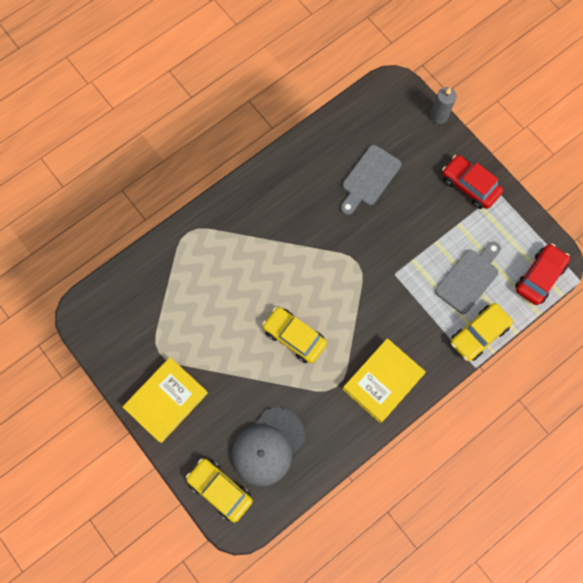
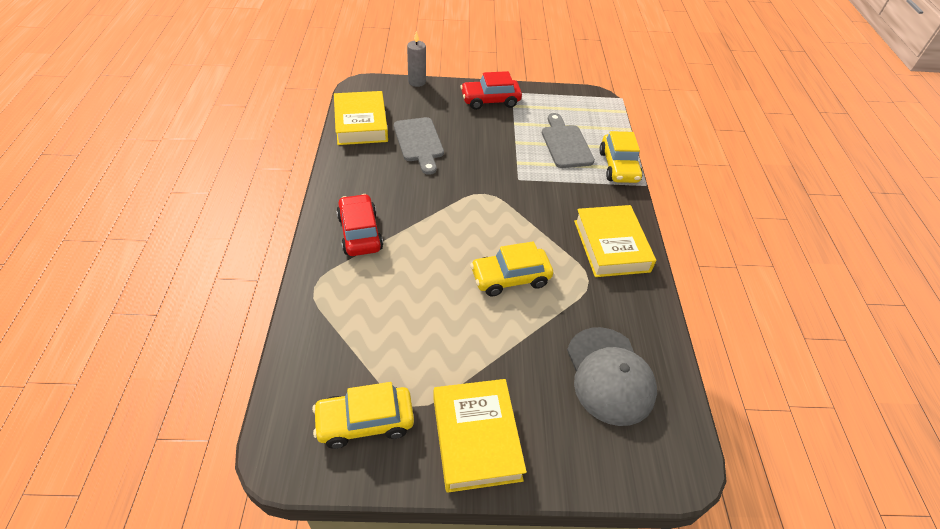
camera: 55 degrees left, 25 degrees down
(220, 490) = (628, 457): yellow car -> yellow car (365, 422)
(351, 124) = (361, 123): none -> yellow book
(539, 277) = (600, 112): red car -> red car (360, 233)

